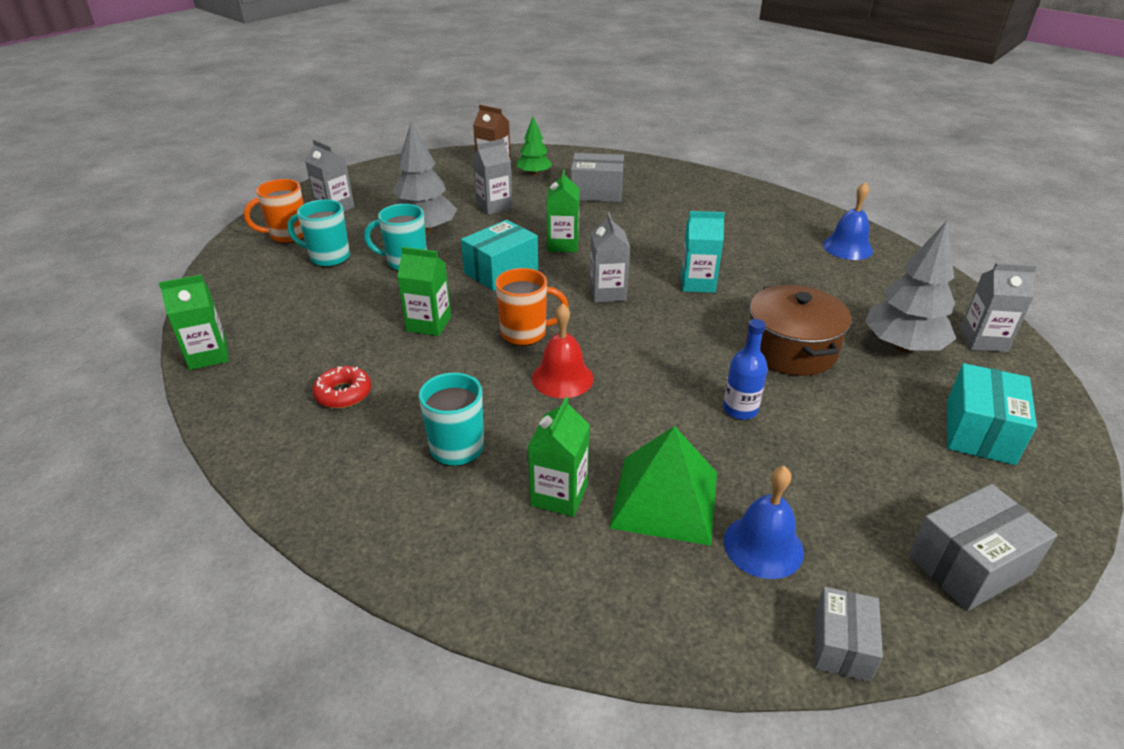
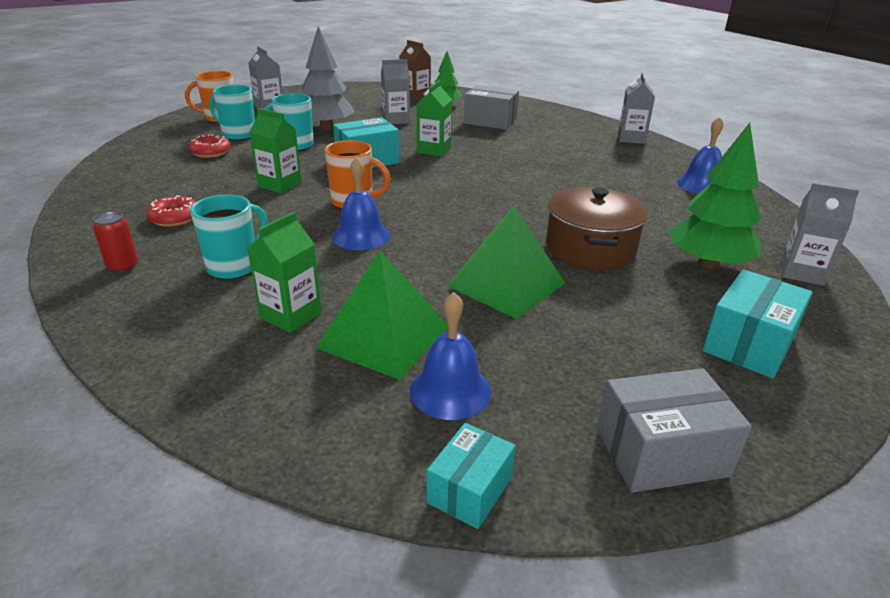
camera: 15 degrees right, 5 degrees down
(208, 355) = (97, 180): green carton -> none
(315, 289) = (211, 152): none -> red donut
(335, 472) = (123, 266): none -> red can
(562, 378) = (361, 236): red bell -> blue bell
(607, 292) = (447, 186): grey carton -> grey carton (631, 138)
(697, 283) = (534, 191): turquoise carton -> none
(740, 409) = (506, 284): blue bottle -> green pyramid
(841, 645) = (470, 490): grey box -> turquoise box
(902, 346) = (708, 264): grey tree -> green tree

